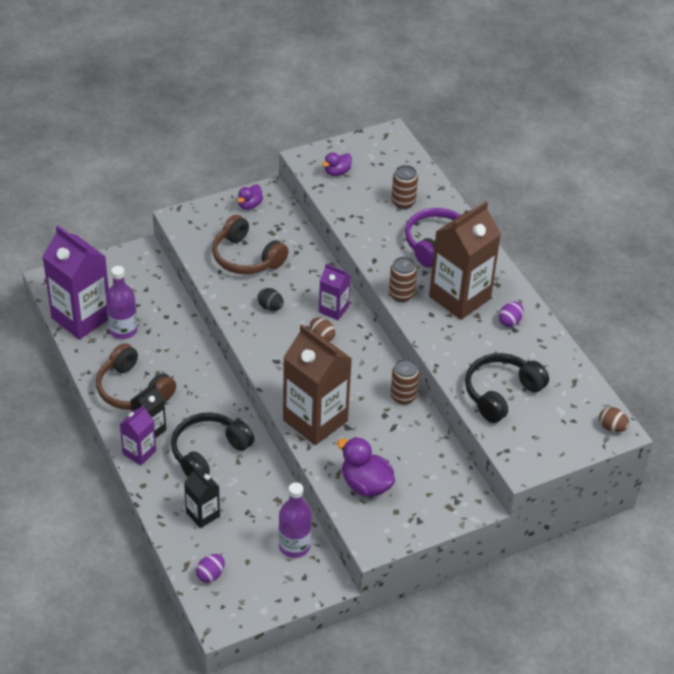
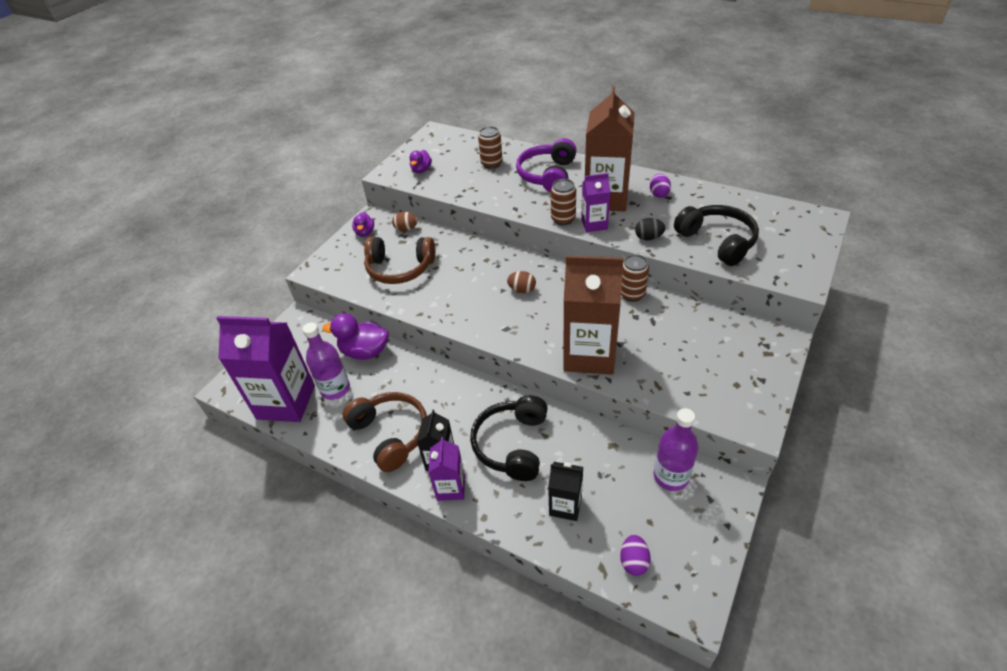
camera: 30 degrees left, 0 degrees up
(132, 390) = (391, 434): brown headphones -> brown headphones turned 135 degrees counterclockwise
(270, 307) = (457, 292): black egg -> black egg (648, 238)
(333, 309) = (508, 266): purple carton -> purple carton (594, 224)
(365, 484) = (688, 379): purple duck -> purple duck (365, 352)
(501, 393) = (717, 241): black headphones -> black headphones turned 135 degrees clockwise
(612, 427) = (816, 218): brown egg -> brown egg (406, 229)

